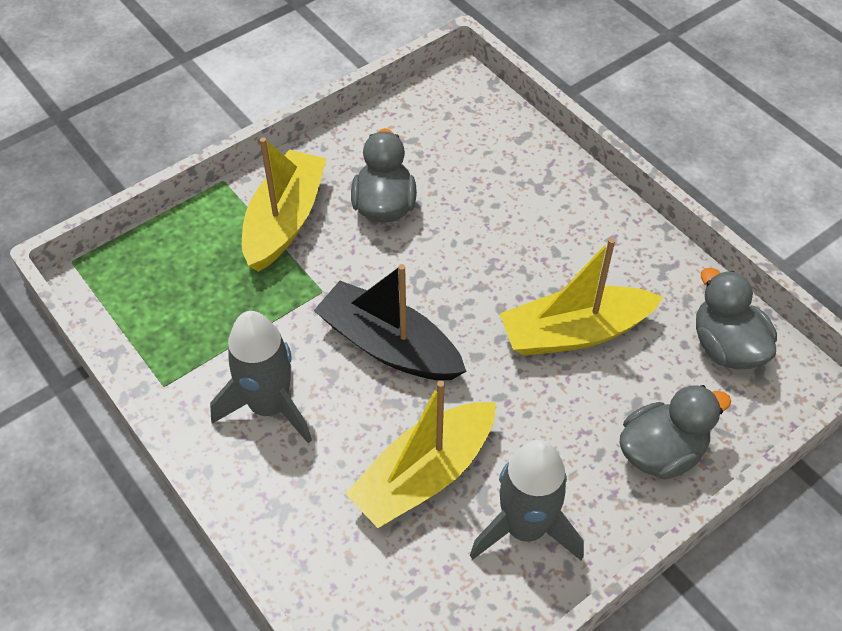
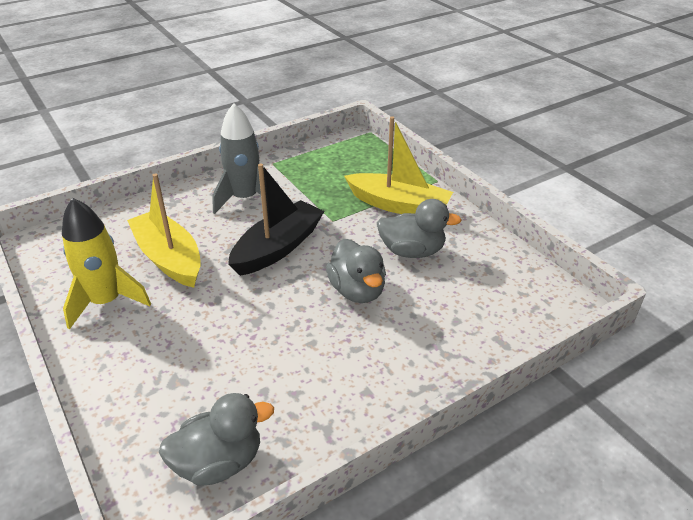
camera: 95 degrees right, 15 degrees down
(525, 528) = (106, 302): grey rocket -> yellow rocket
(574, 333) = (264, 349): yellow boat -> none
(661, 452) = (129, 389): grey duck -> grey duck (357, 291)

